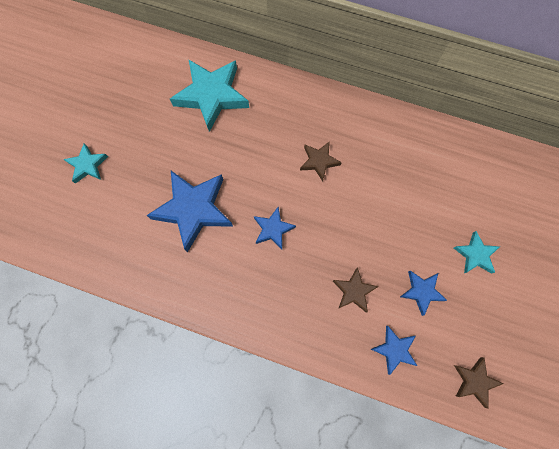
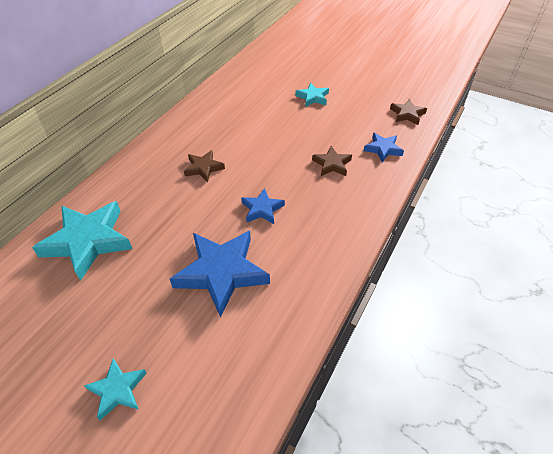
camera: 80 degrees left, 25 degrees down
(421, 291) = (337, 127): blue star -> none

